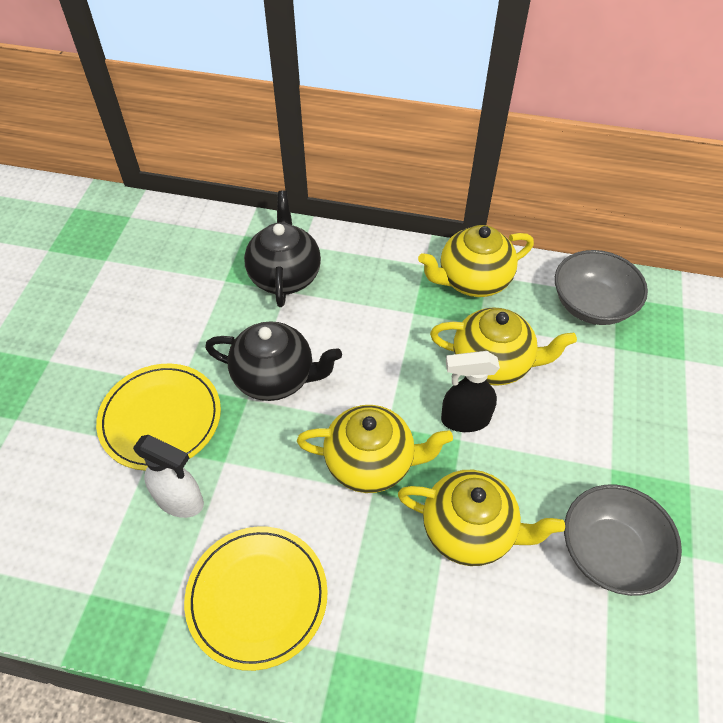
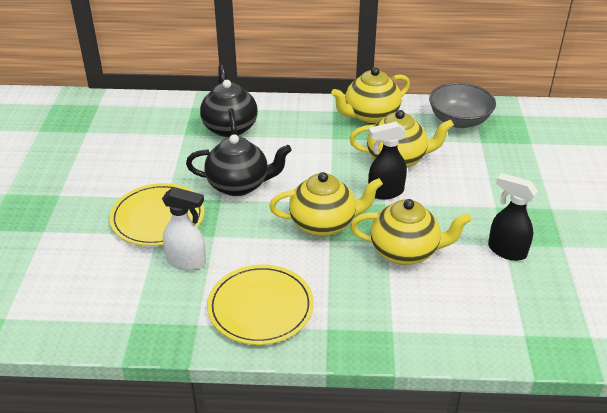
camera: 10 degrees left, 15 degrees down
(610, 552) = (506, 250): grey bowl -> black spray bottle

